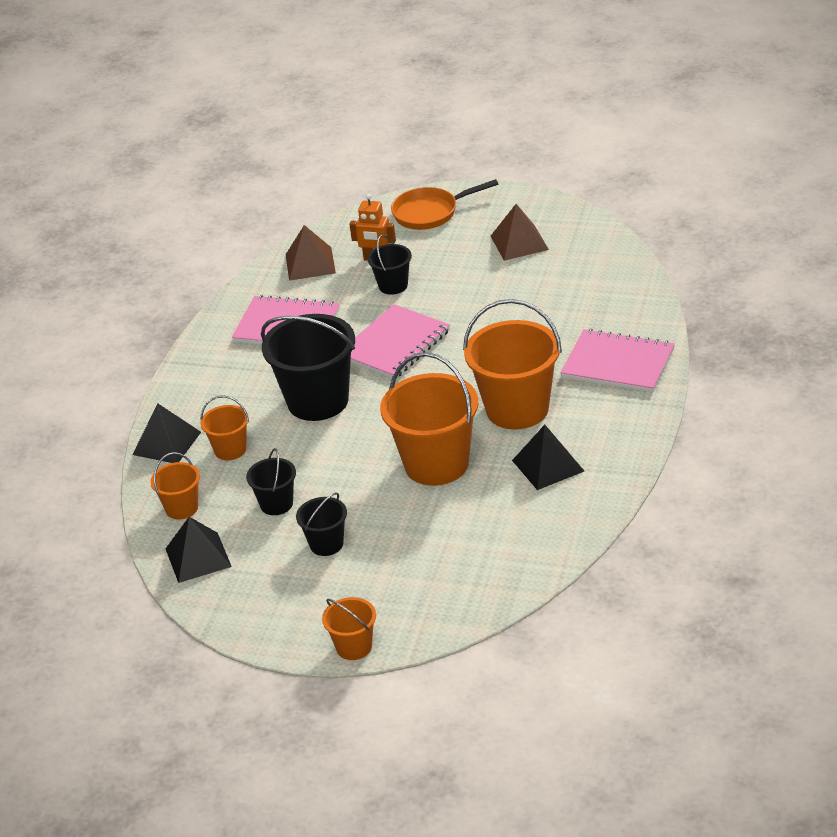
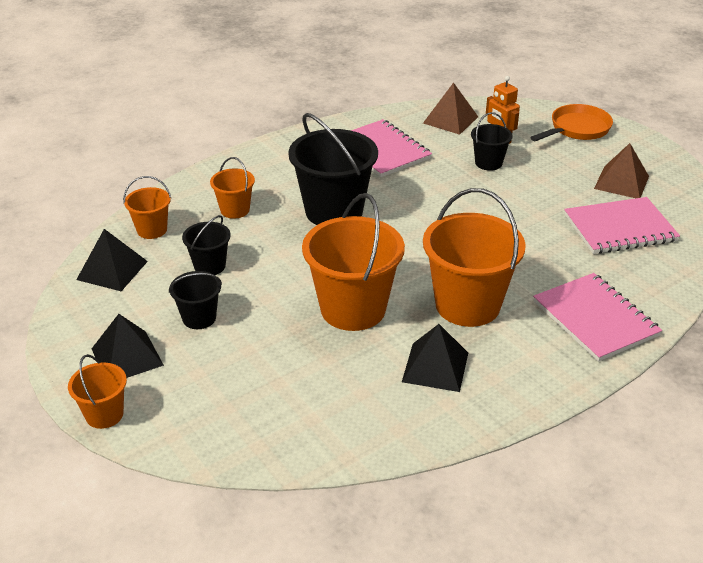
camera: 35 degrees right, 0 degrees up
(166, 443) = (205, 182): black pyramid -> black pyramid (127, 357)
(395, 345) = (437, 203): pink notebook -> pink notebook (620, 228)
(430, 213) = (577, 129): orange pan -> orange pan turned 120 degrees clockwise

